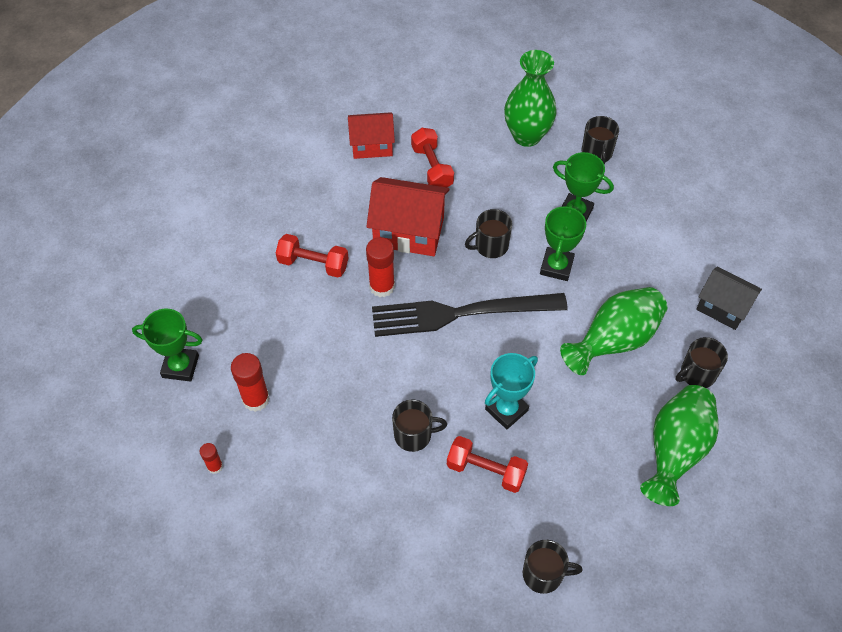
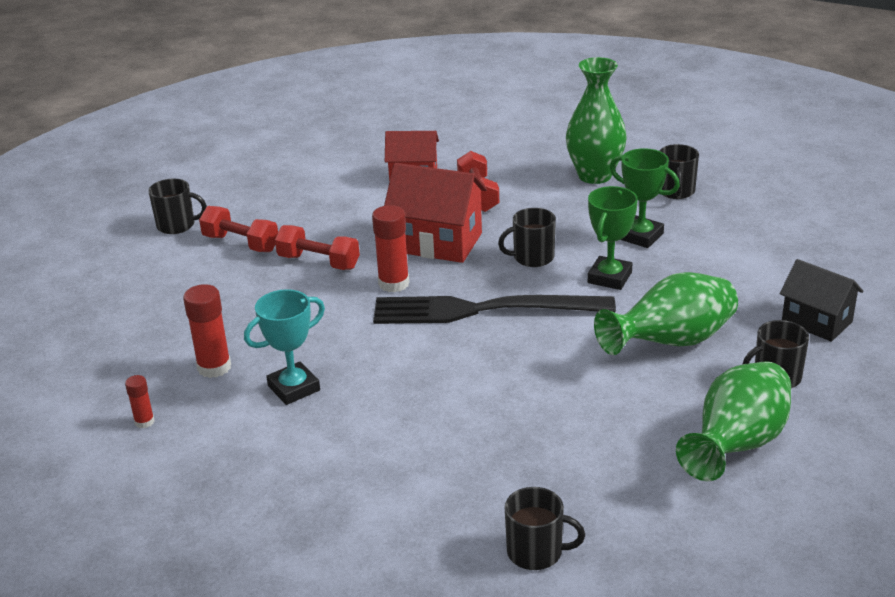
camera: 10 degrees right, 25 degrees down
(180, 366) = (136, 335): green trophy -> none
(414, 435) = (398, 410): black mug -> black mug (177, 225)
(486, 470) = (481, 447): red dumbbell -> red dumbbell (241, 243)
(506, 410) = (520, 395): turquoise trophy -> turquoise trophy (294, 388)

